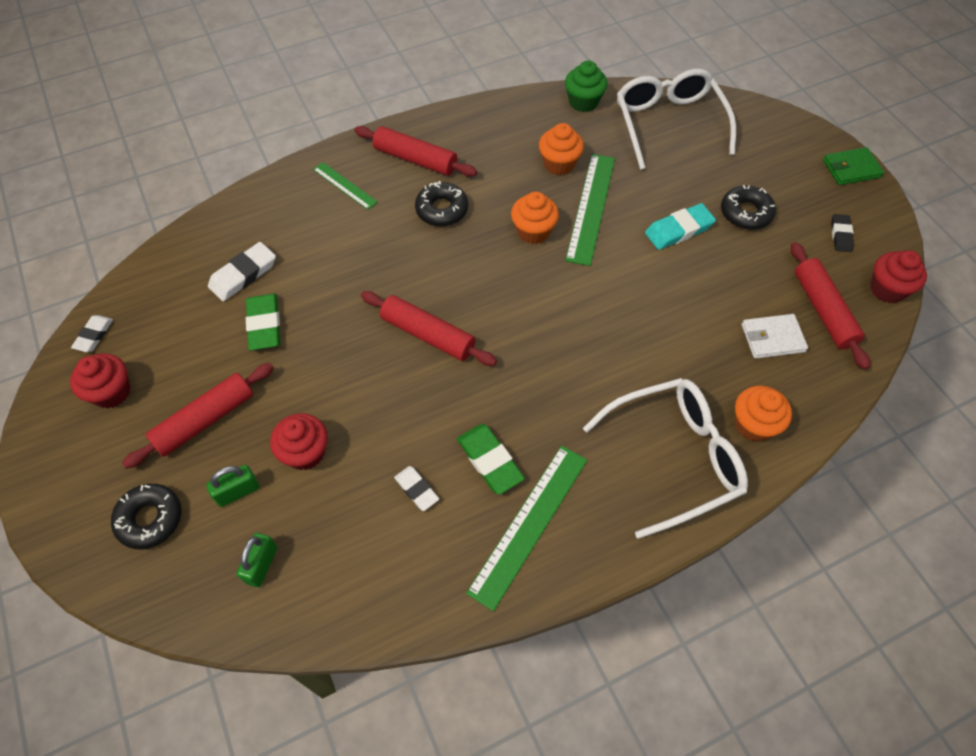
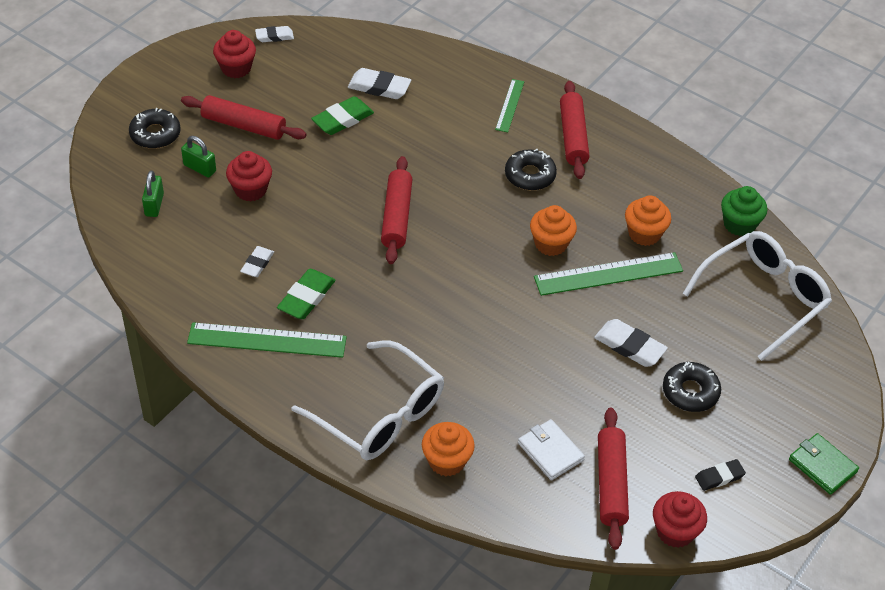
camera: 60 degrees right, 10 degrees down
(261, 565) = (154, 205): green padlock -> green padlock turned 75 degrees counterclockwise
(679, 230) = (629, 346): turquoise eraser -> white eraser
(823, 310) = (610, 483): red rolling pin -> red rolling pin turned 45 degrees counterclockwise

